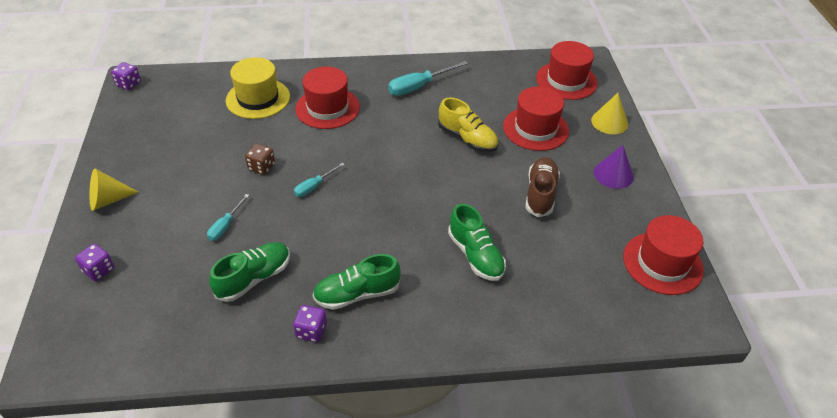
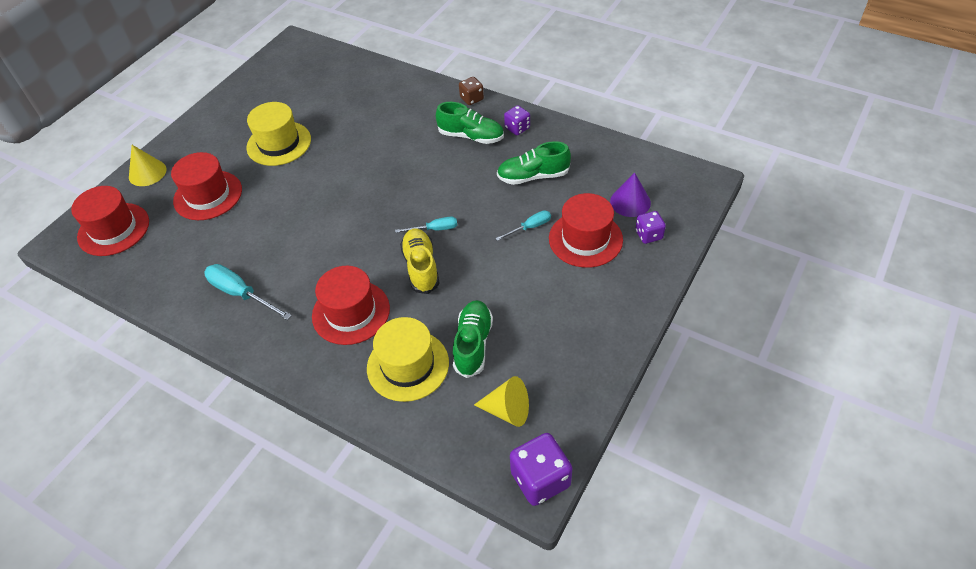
camera: 140 degrees left, 5 degrees up
(108, 200) = (621, 302): yellow cone -> yellow cone (507, 410)
(128, 84) = (540, 479): purple dice -> purple dice, size x1.68
(261, 167) = (464, 271): brown dice -> brown dice (471, 99)
(419, 86) = (241, 294): turquoise screwdriver -> turquoise screwdriver turned 150 degrees counterclockwise
(467, 139) = (270, 213): yellow shoe -> yellow shoe (421, 267)
(475, 255) = (372, 125): green shoe -> green shoe (473, 344)
(540, 194) = (279, 143): brown shoe -> yellow hat
(613, 174) = (211, 133): purple cone -> purple cone (630, 202)
(662, 263) = (270, 73): red hat -> red hat (585, 239)

